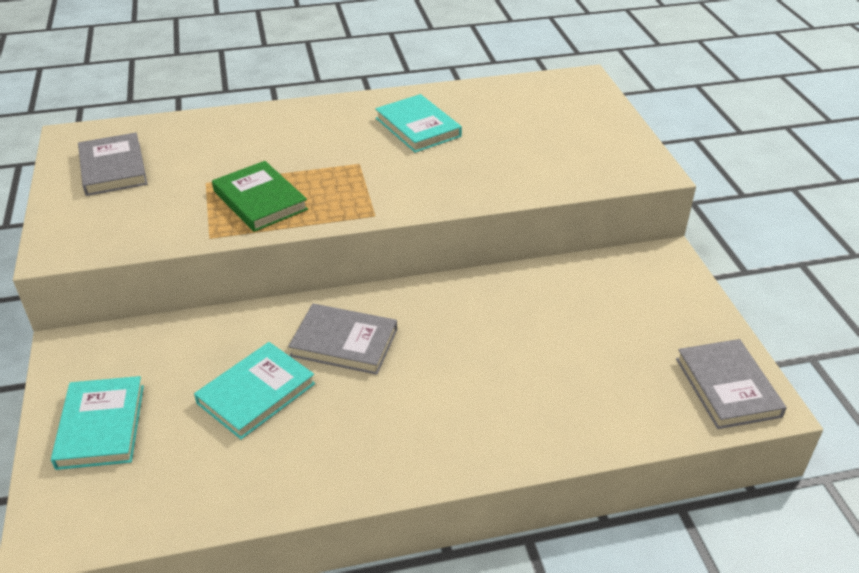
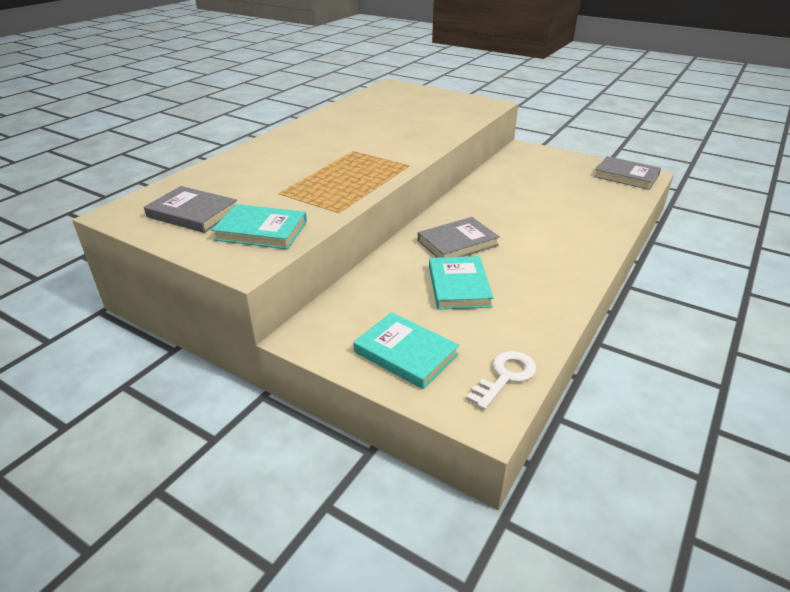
camera: 45 degrees left, 5 degrees down
(124, 516) = (505, 376): none -> white key
(260, 200) = (332, 185): green book -> none
(418, 127) = (351, 127): turquoise book -> turquoise book (261, 230)

